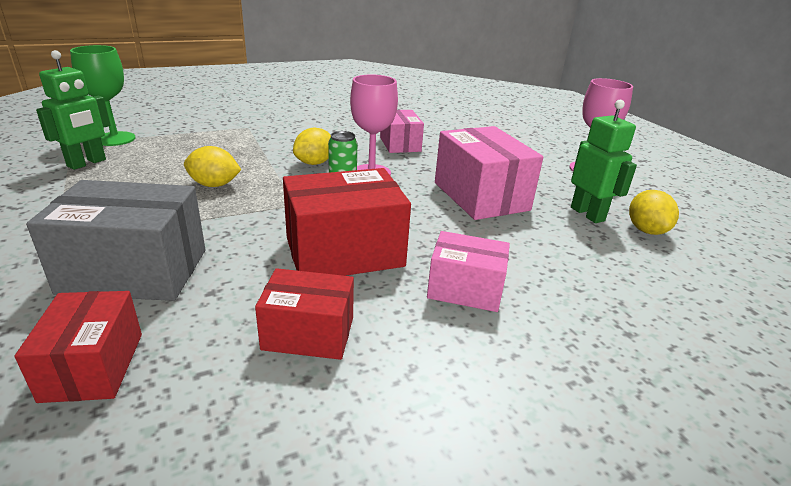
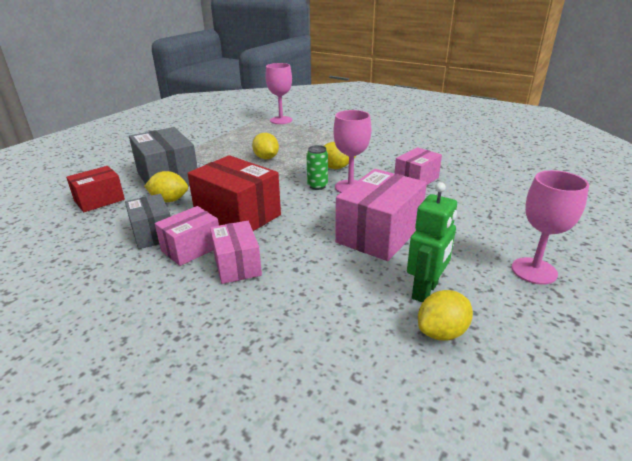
camera: 60 degrees right, 0 degrees up
(87, 163) = (247, 128): green robot -> none
(115, 139) = (281, 120): green goblet -> pink goblet
(219, 291) = (169, 200): none -> yellow lemon
(308, 333) = (153, 233): red box -> grey box
(391, 311) = (191, 248): none -> pink box

